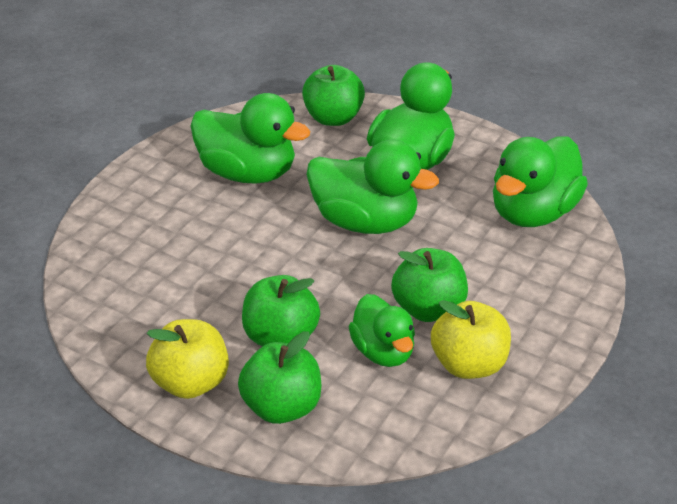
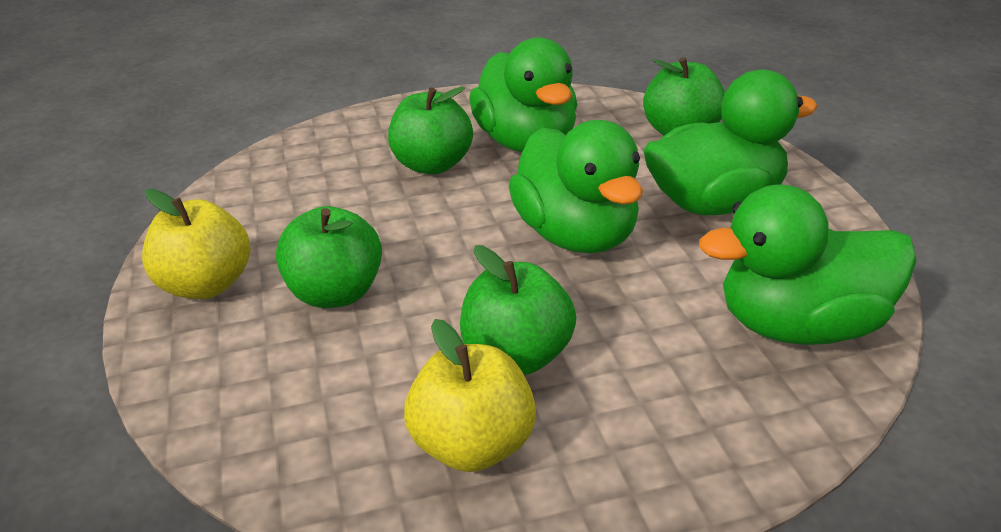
camera: 45 degrees right, 5 degrees down
(282, 406) = (235, 357): green apple -> green apple (432, 165)
(383, 351) = (404, 369): green duck -> none

